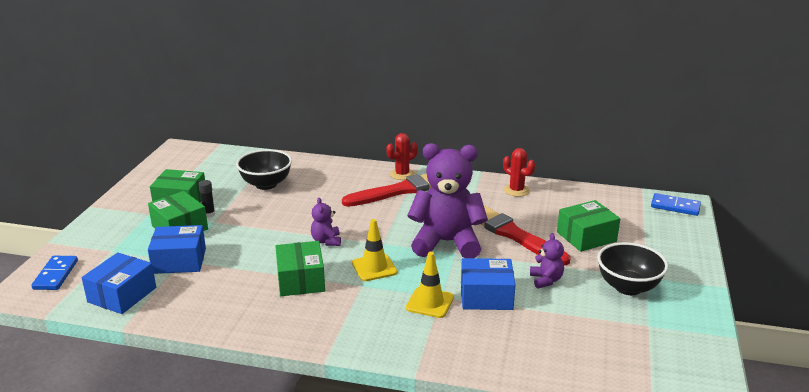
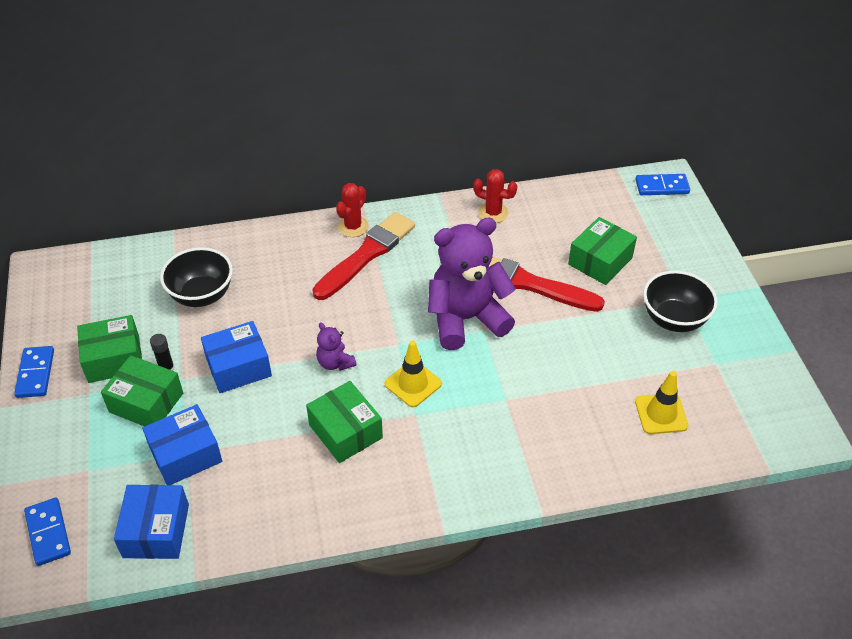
camera: 25 degrees left, 20 degrees up
(126, 196) = (35, 373): none -> blue domino
(430, 303) = (500, 412): yellow traffic cone -> yellow traffic cone (661, 414)
(486, 296) = (549, 382): blue box -> blue box (238, 367)
(546, 280) = (594, 338): purple teddy bear -> none

